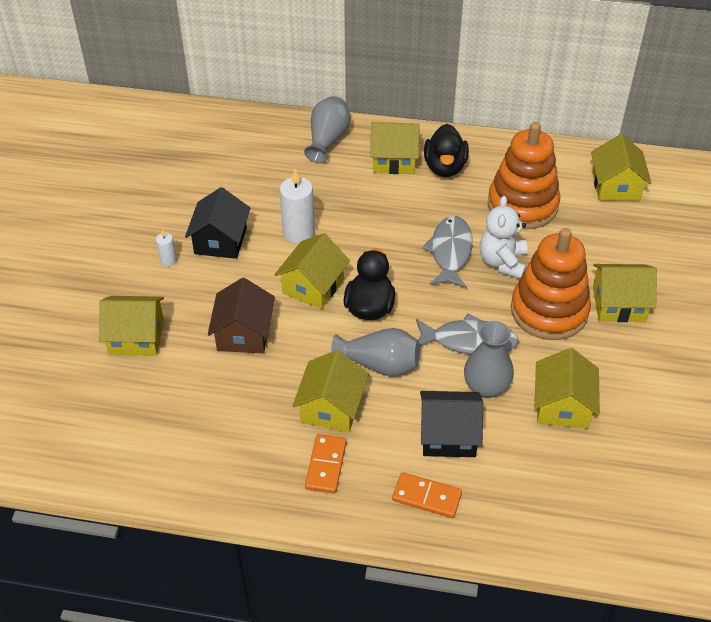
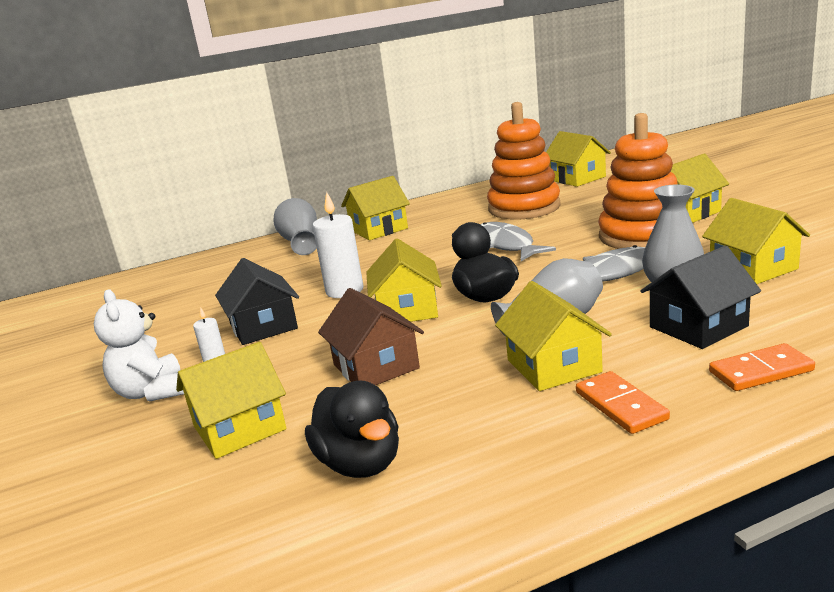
camera: 30 degrees left, 25 degrees down
(445, 167) = (429, 217): black duck -> black duck (360, 463)
(502, 262) = (558, 233): white teddy bear -> white teddy bear (151, 392)

